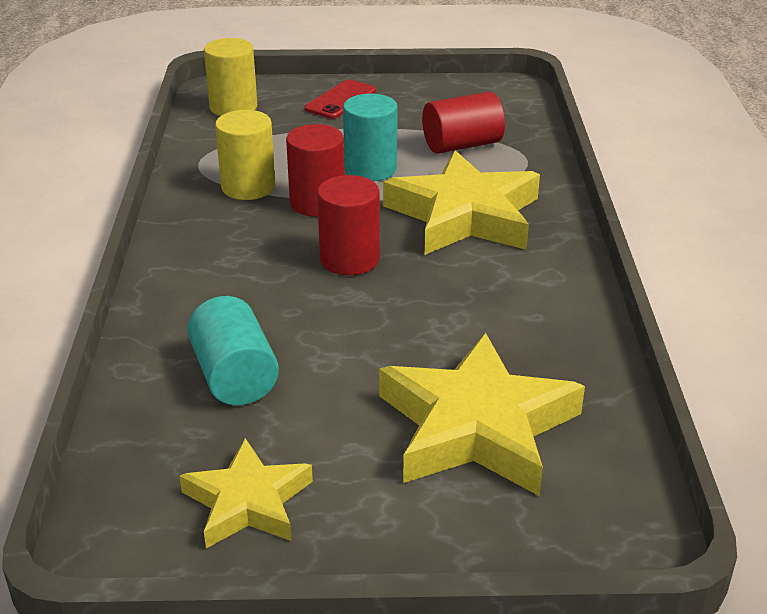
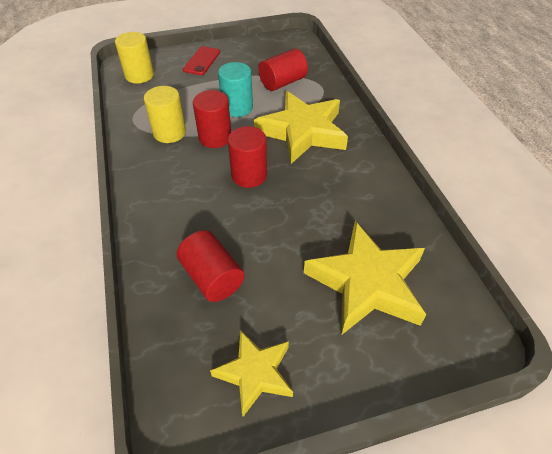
camera: 15 degrees left, 15 degrees up
(235, 376) = (212, 277): turquoise cylinder -> red cylinder

